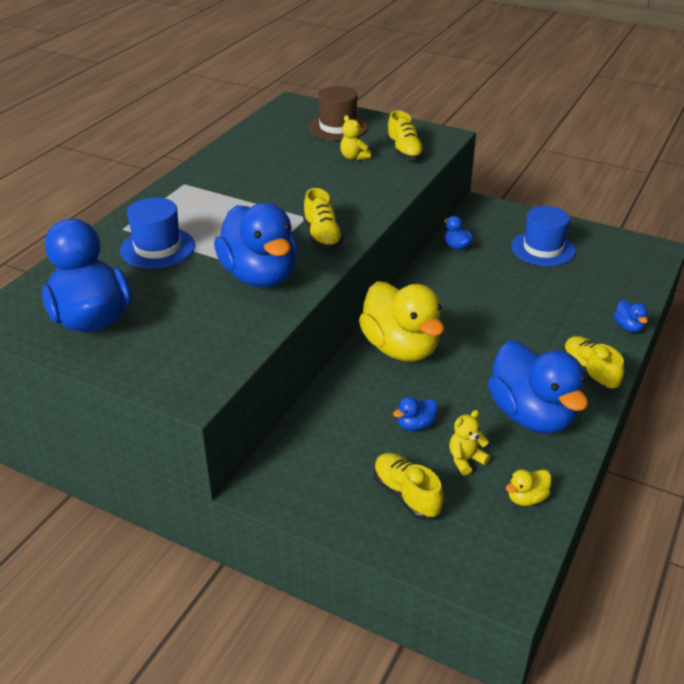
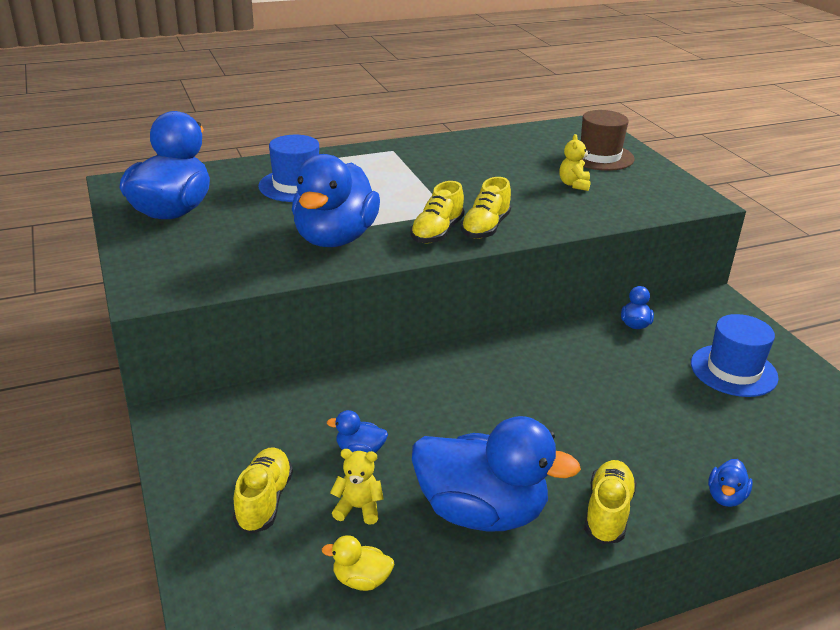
camera: 40 degrees right, 5 degrees down
(400, 348) = (445, 381): yellow duck -> none
(404, 151) = (634, 198): yellow shoe -> yellow shoe (485, 228)
(531, 415) = (481, 512): blue duck -> blue duck turned 90 degrees counterclockwise

